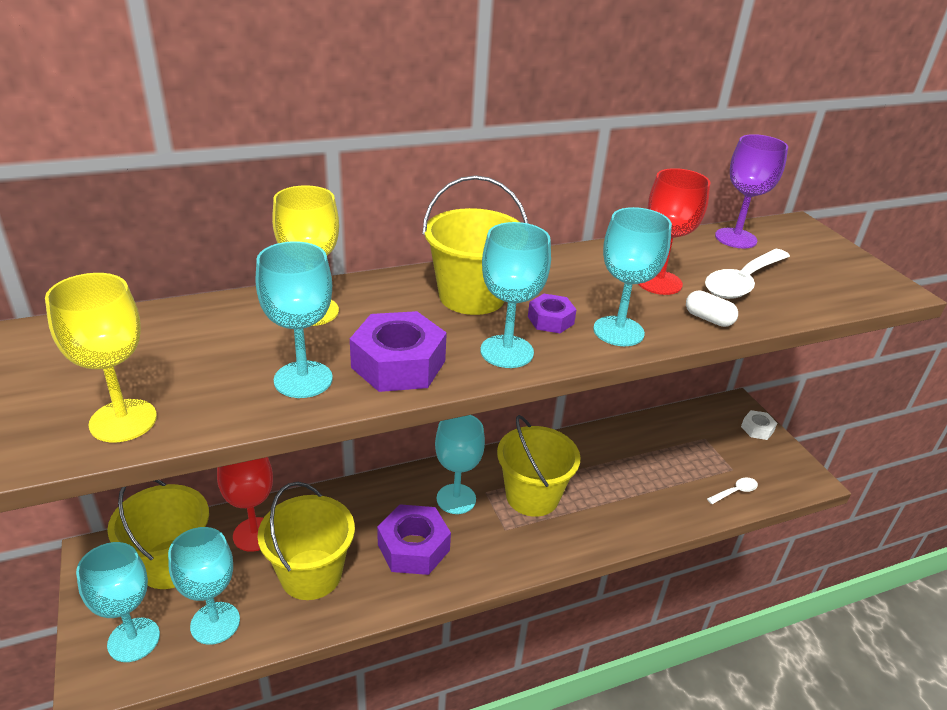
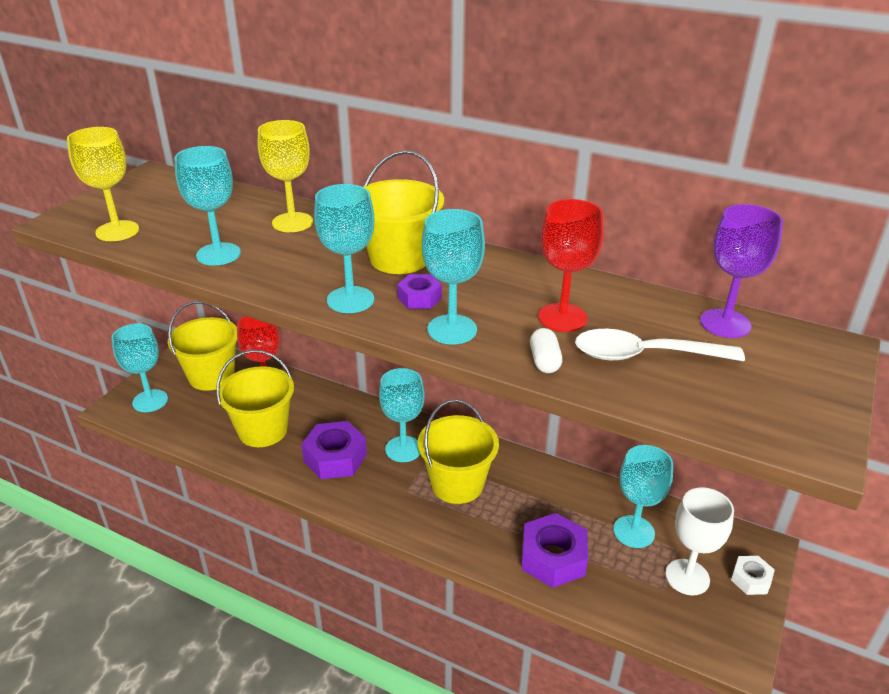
camera: 50 degrees right, 0 degrees up
(215, 623) = (189, 420): turquoise goblet -> turquoise goblet (633, 531)
(398, 364) = (277, 272): purple nut -> purple nut (553, 558)
(732, 452) = (687, 577): none -> white goblet
(735, 492) = (635, 605): white spoon -> none

